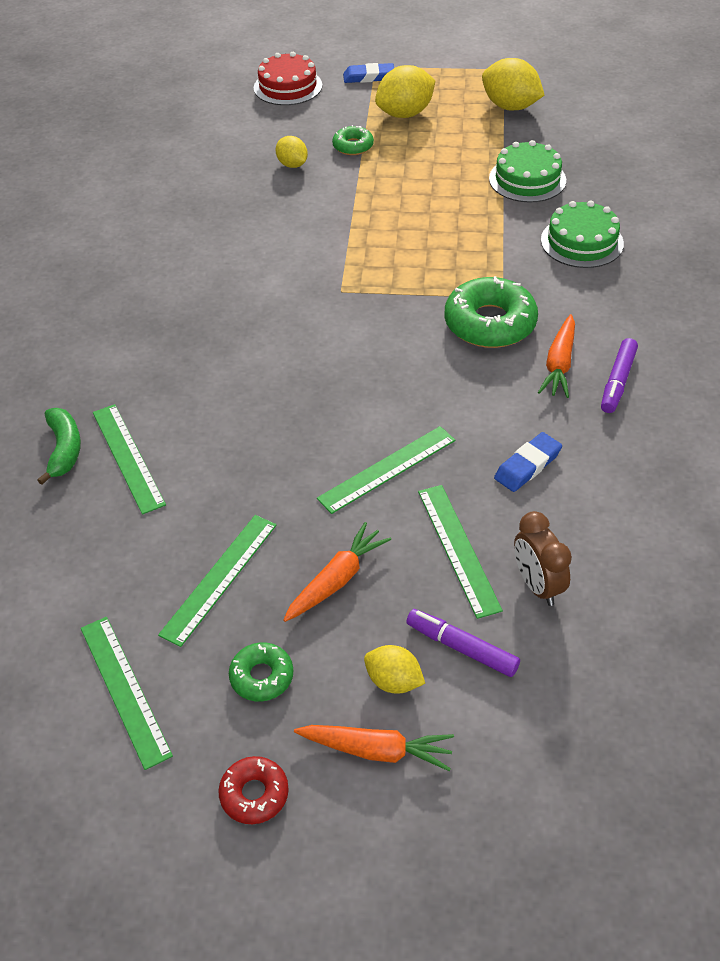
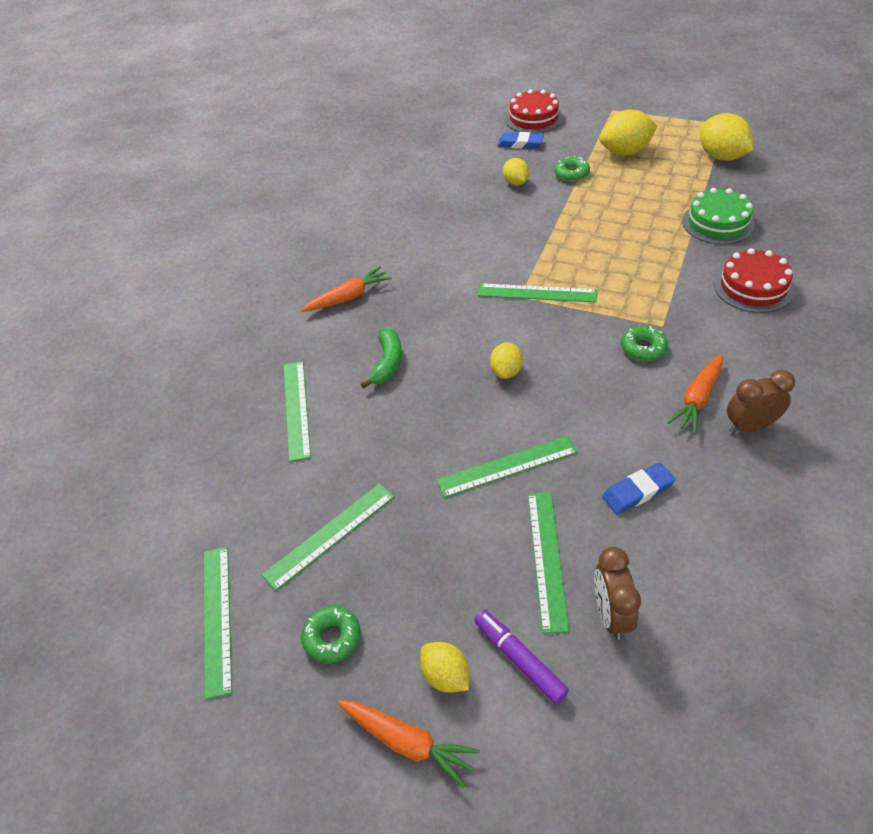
camera: 20 degrees right, 0 degrees up
(64, 449) = (250, 392): green banana -> green banana (387, 363)
(254, 794) = (286, 752): red donut -> none
(337, 580) = (428, 561): orange carrot -> orange carrot (348, 297)
(353, 373) = (506, 371): none -> yellow lemon
(358, 284) = (537, 293): none -> green ruler
(369, 77) = (604, 118): blue eraser -> blue eraser (520, 144)
(490, 323) = (643, 348): green donut -> green donut, size x0.53
(582, 242) = (753, 287): green cake -> red cake
(617, 381) = (750, 426): purple marker -> brown clock

